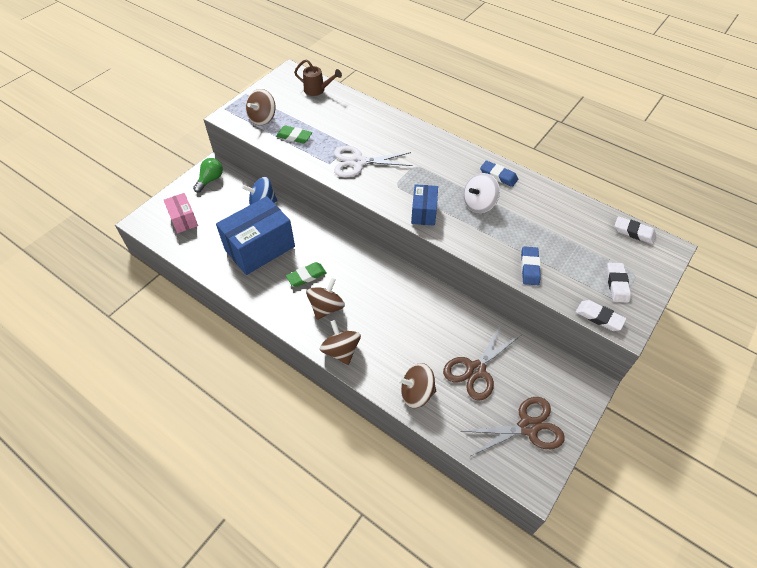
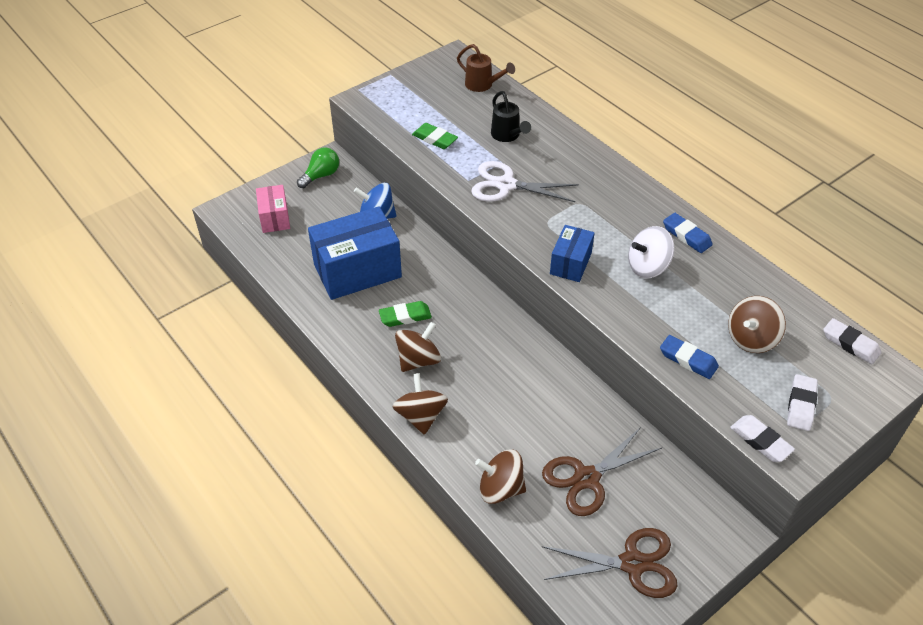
camera: 15 degrees right, 5 degrees down
(262, 118) = (402, 109): brown spinning top -> brown spinning top (751, 338)
(347, 125) = (507, 135): none -> black watering can
(529, 268) = (688, 360): blue eraser -> blue eraser turned 75 degrees counterclockwise

